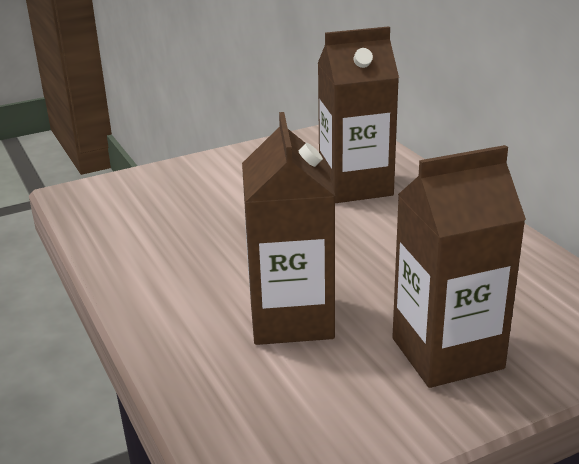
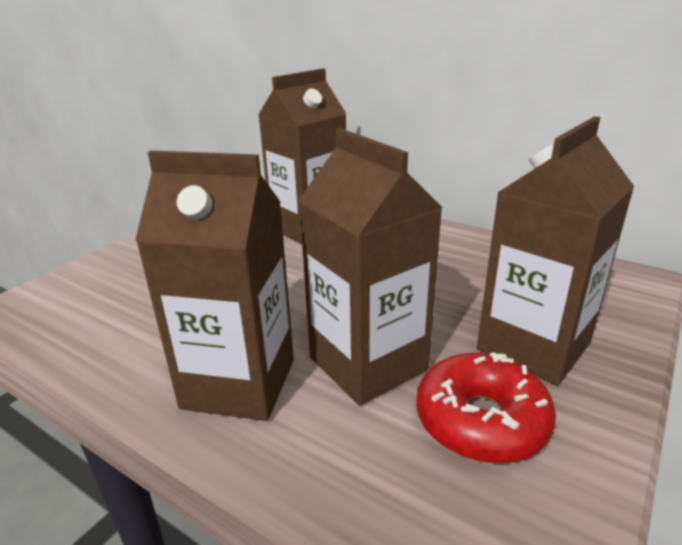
camera: 30 degrees left, 0 degrees up
(185, 300) = (239, 383): none -> brown carton
(335, 387) = (481, 421): none -> red donut

